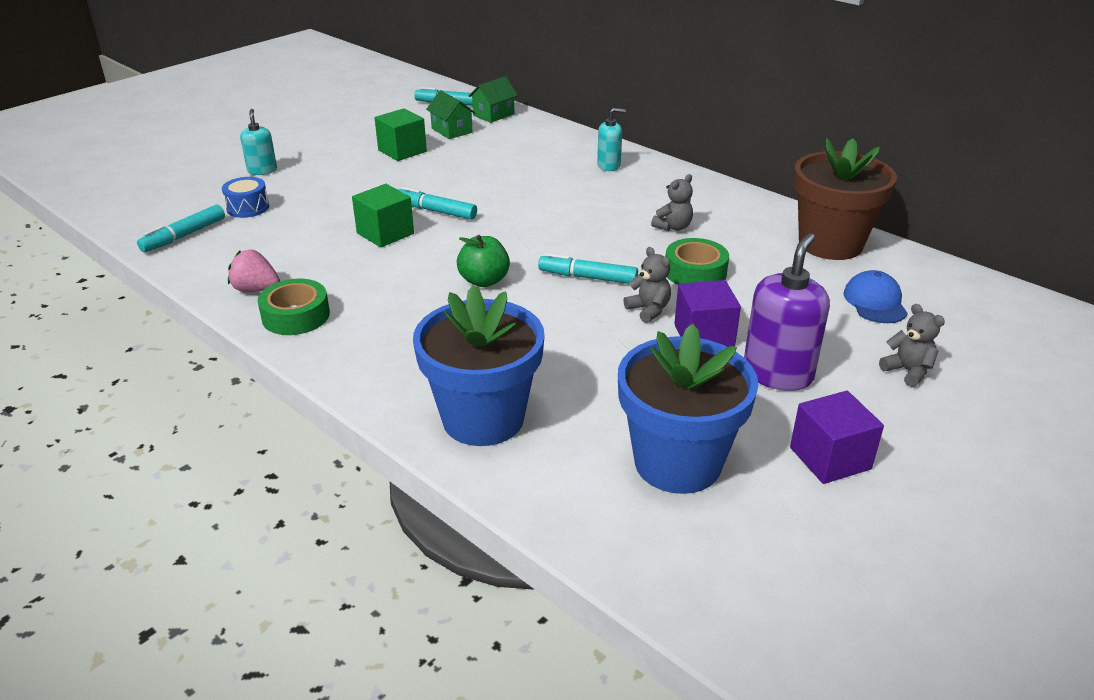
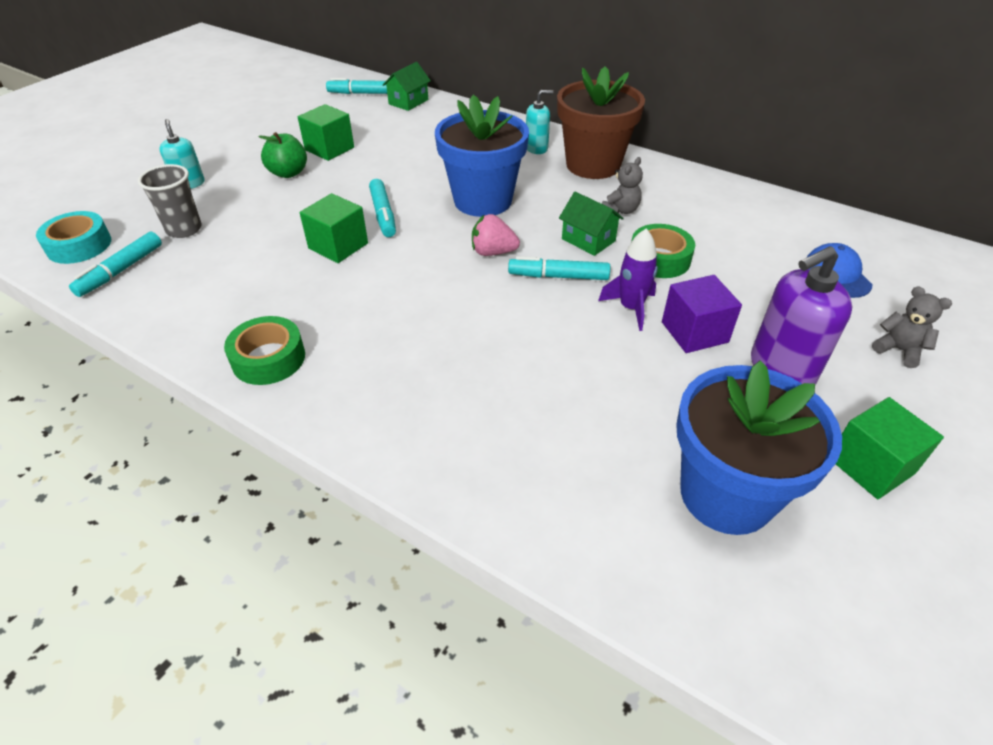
camera: 10 degrees left, 10 degrees up
(152, 212) = (79, 245): none -> turquoise tape
(248, 208) = (184, 229): blue drum -> grey cup
(256, 290) = (216, 330): pink strawberry -> pink strawberry (493, 252)
(436, 211) = (383, 214): turquoise marker -> turquoise marker turned 120 degrees counterclockwise
(452, 130) = (372, 122): green house -> green house (588, 240)
(483, 418) = (508, 466): blue flower pot -> blue flower pot (483, 200)
(484, 281) = (456, 292): green apple -> green apple (288, 173)
(648, 310) = (631, 308): grey teddy bear -> purple rocket
(777, 374) = (781, 369): purple soap dispenser -> purple soap dispenser turned 135 degrees counterclockwise
(830, 244) = (771, 214): brown flower pot -> brown flower pot (593, 165)
(830, 458) = (871, 465): purple cube -> green cube

